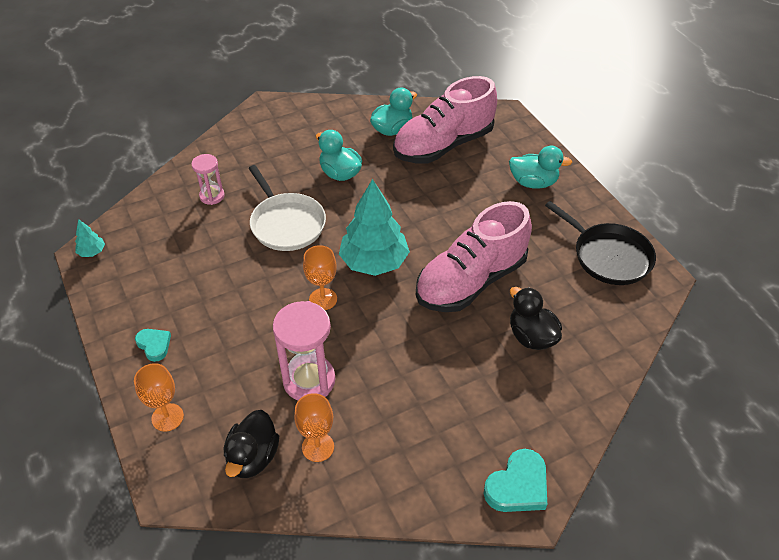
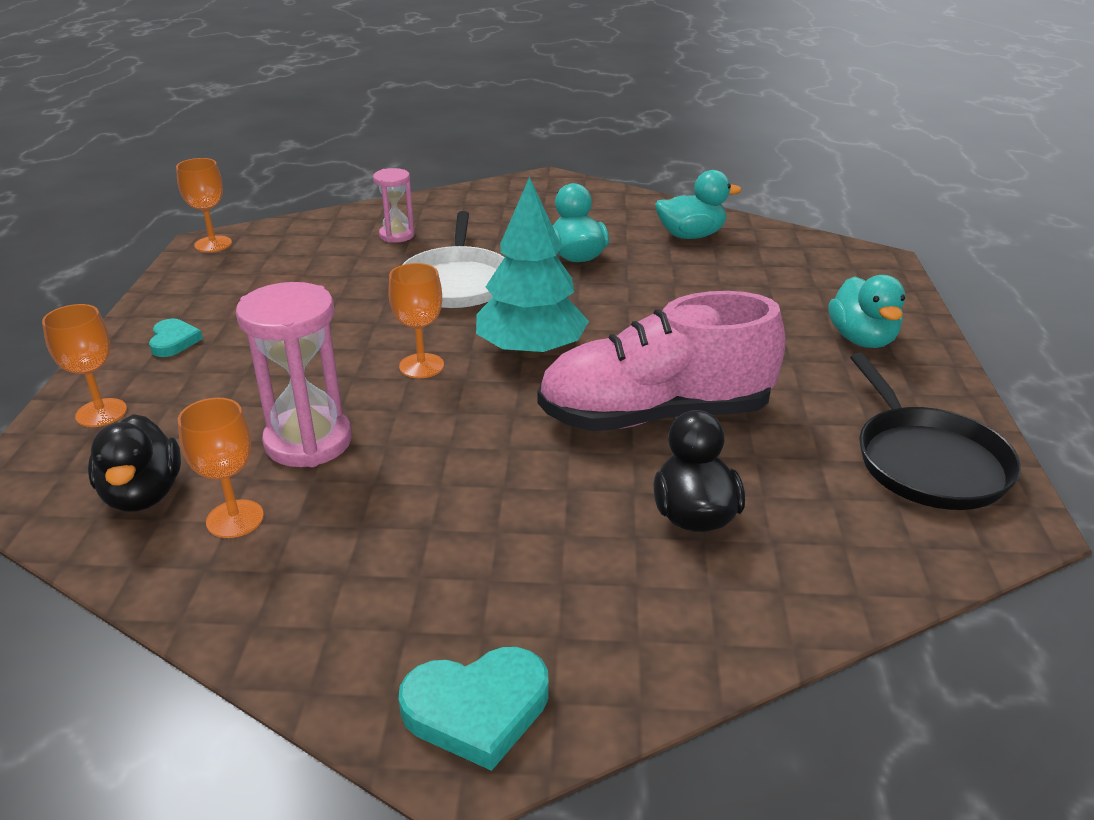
camera: 30 degrees right, 15 degrees down
(92, 252) = (213, 244): turquoise tree -> orange goblet
(253, 457) = (143, 494): black duck -> black duck turned 60 degrees counterclockwise
(443, 145) = (751, 267): pink shoe -> none
(533, 182) = (862, 339): turquoise duck -> turquoise duck turned 45 degrees clockwise

